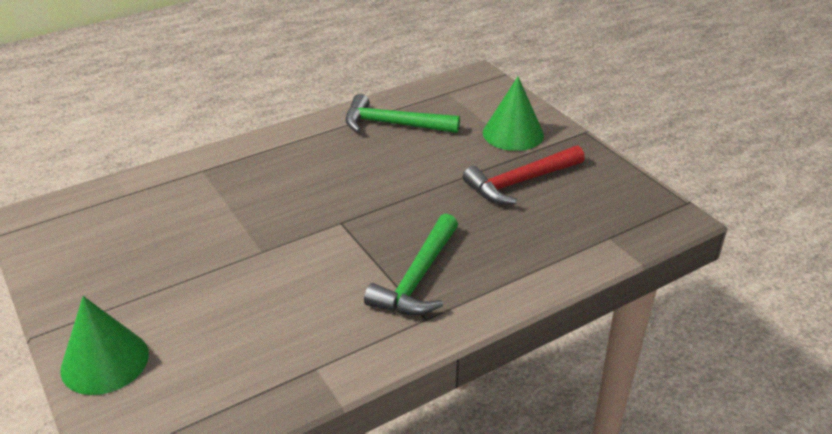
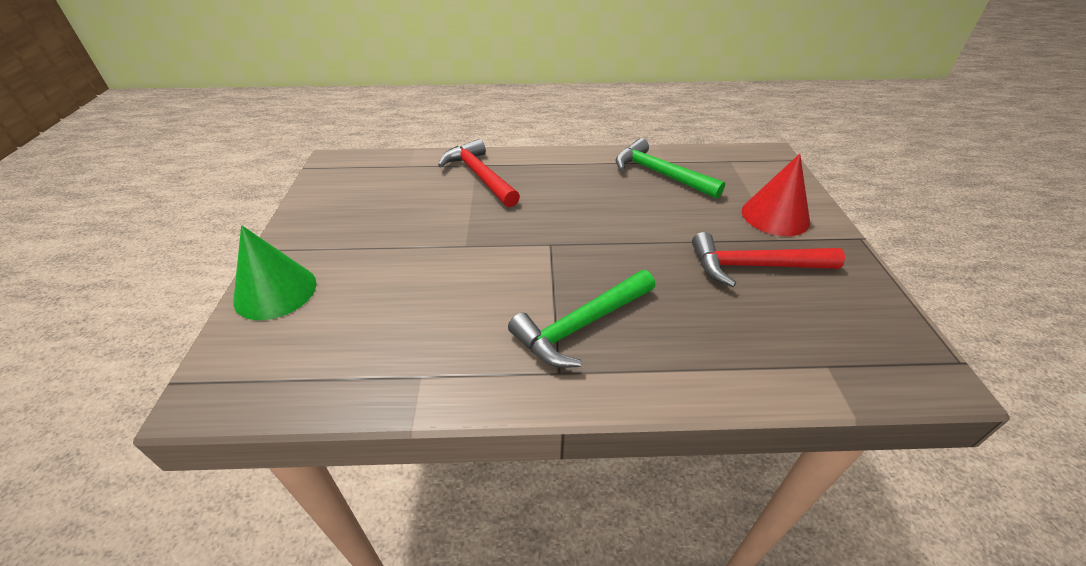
camera: 30 degrees right, 5 degrees up
(216, 180) = (479, 176): none -> red hammer
(513, 133) = (775, 216): green cone -> red cone

